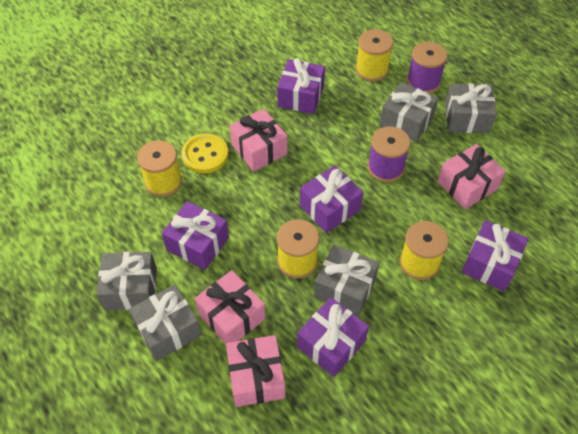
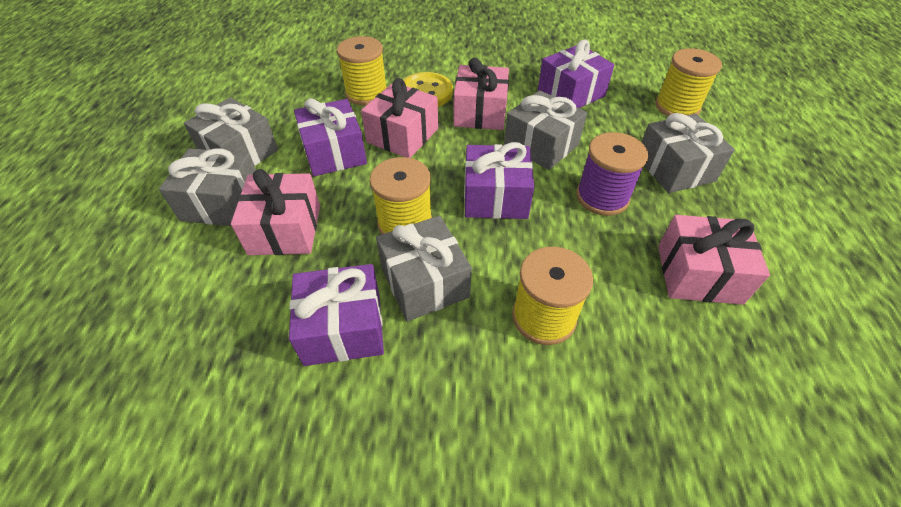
camera: 40 degrees right, 5 degrees down
(256, 377) = (233, 301): pink gift -> pink gift (402, 135)
(423, 82) = (734, 144): purple spool -> none
(466, 118) = (765, 204): grey gift -> grey gift (541, 145)
(490, 264) = (647, 387): purple gift -> none

